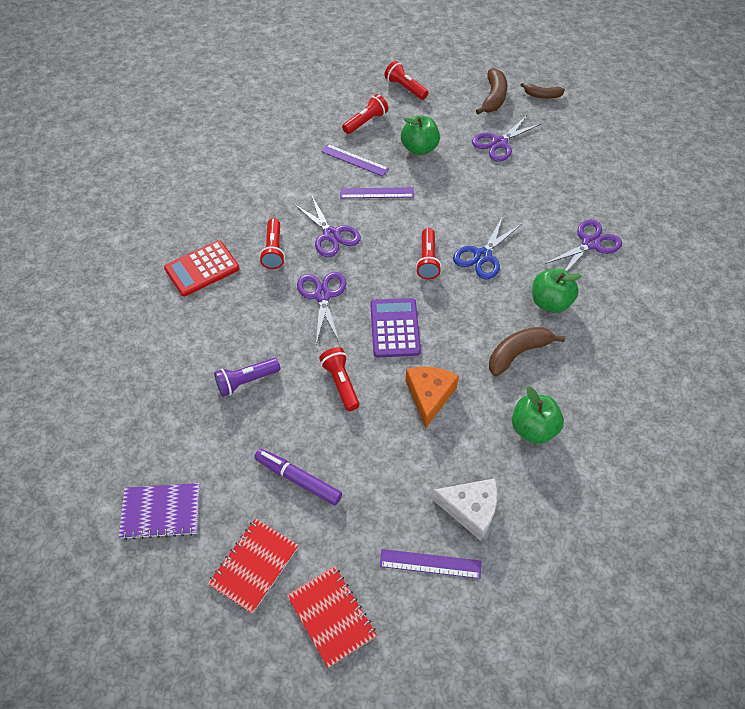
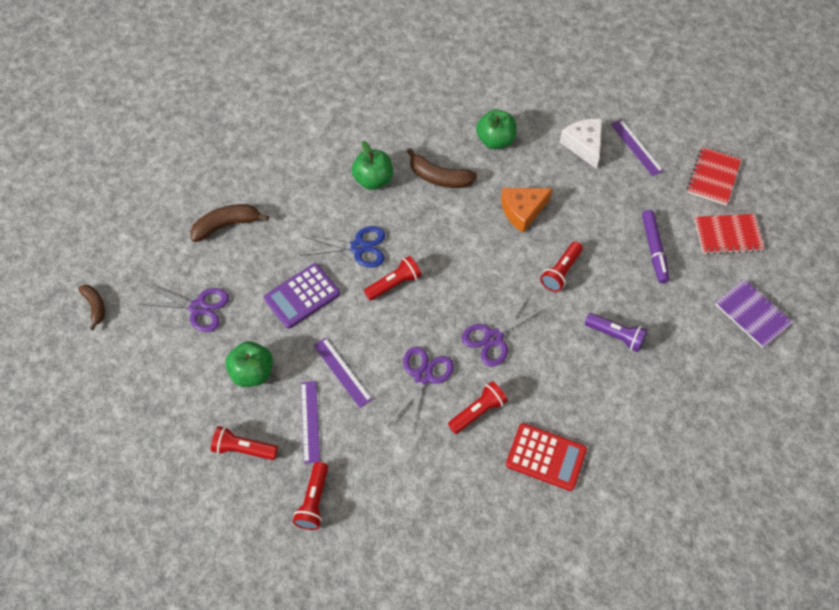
camera: 125 degrees left, 5 degrees up
(394, 328) = (482, 267): purple calculator -> purple calculator (302, 296)
(405, 88) = (159, 445): red flashlight -> red flashlight (314, 501)
(493, 98) = (125, 349): brown banana -> brown banana (227, 225)
(590, 243) = (287, 181): purple scissors -> none

